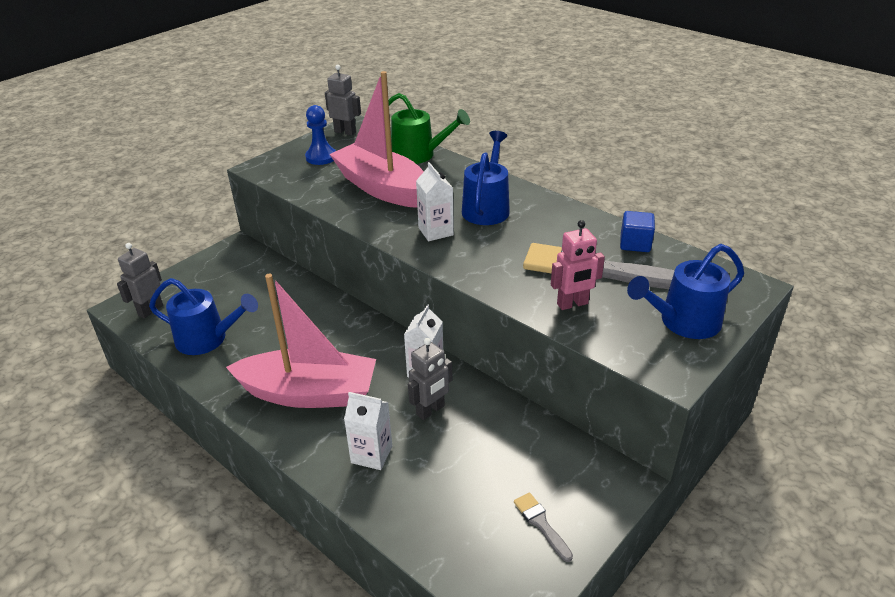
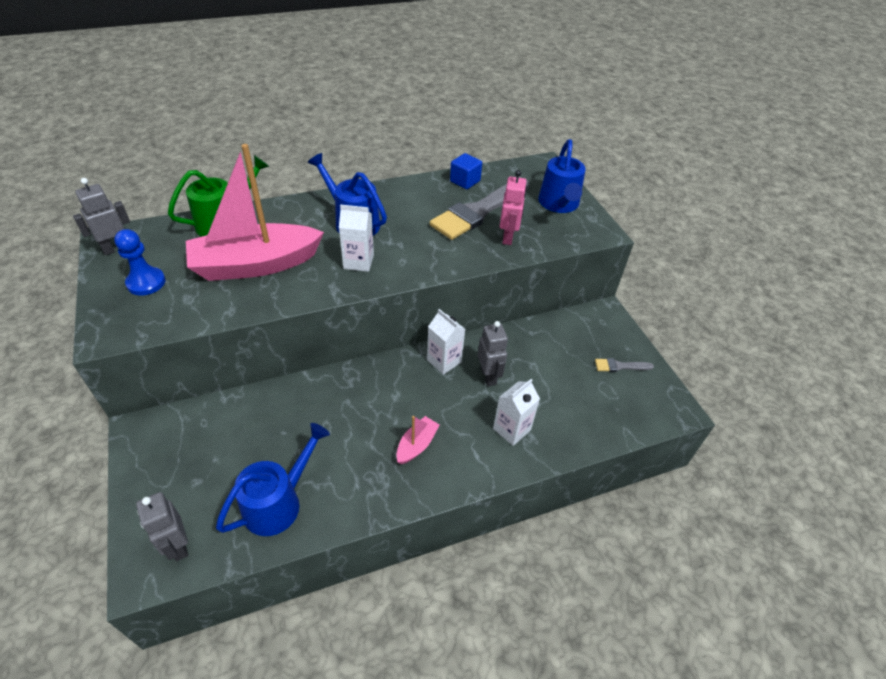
camera: 65 degrees left, 10 degrees up
(309, 393) = (417, 445): pink boat -> pink boat, size x0.42

